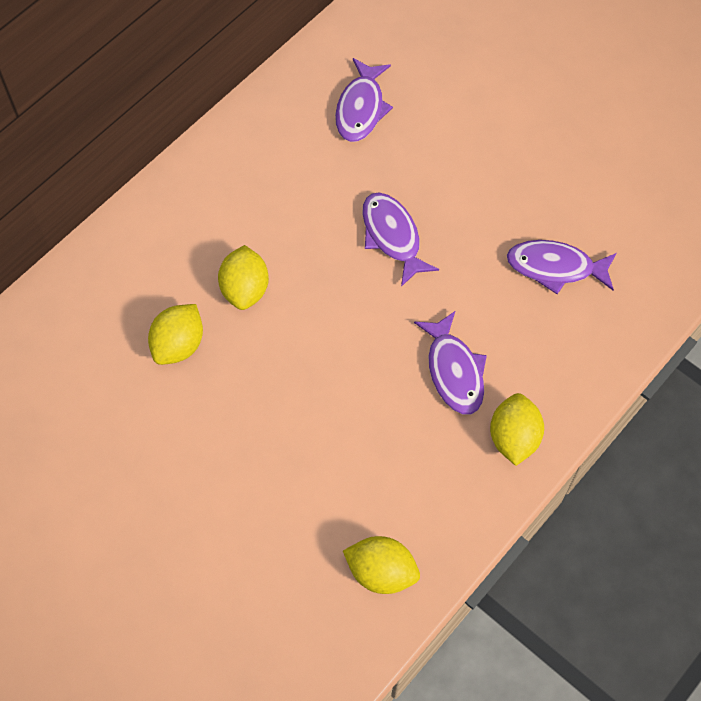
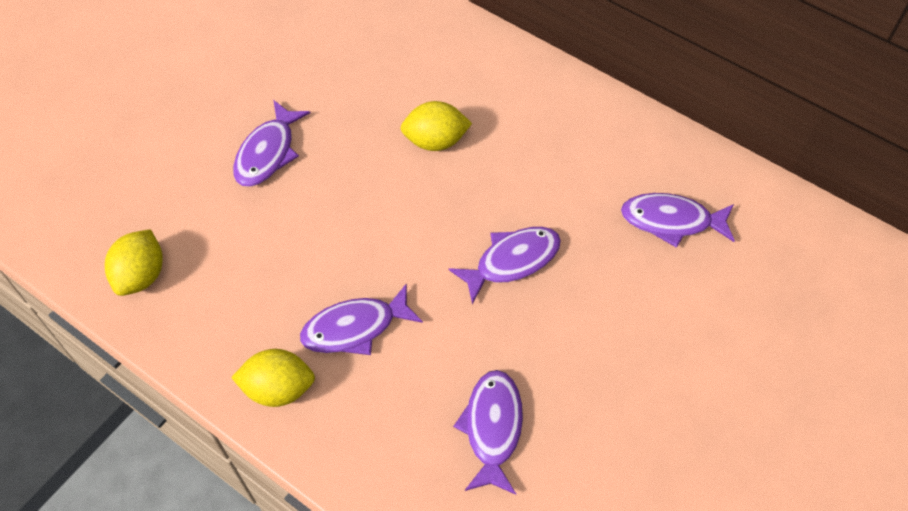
camera: 85 degrees right, 5 degrees down
(179, 345) = (372, 98): yellow lemon -> none
(238, 449) = (268, 152): none -> purple fish

